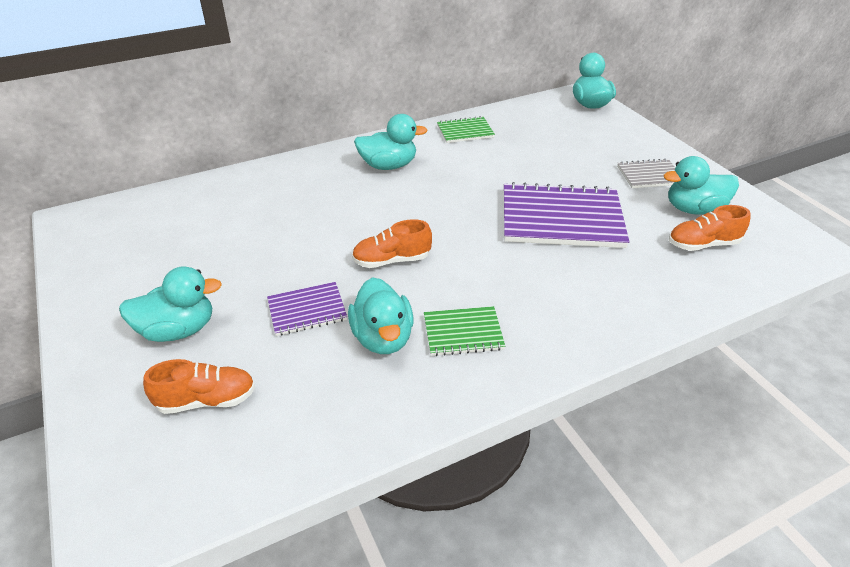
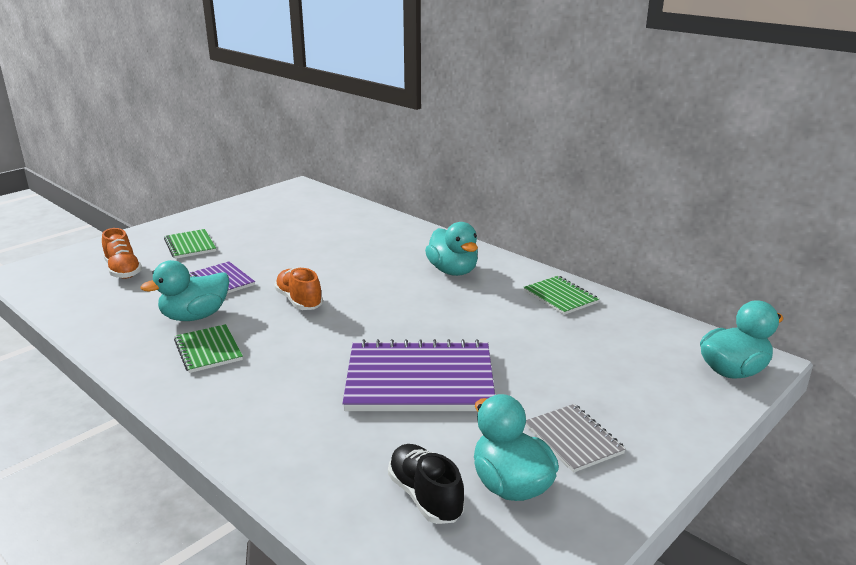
camera: 70 degrees right, 15 degrees down
(178, 330) = (190, 245): turquoise duck -> green notebook
(561, 218) = (419, 380): purple notebook -> purple notebook turned 75 degrees counterclockwise
(703, 244) = (425, 496): orange shoe -> black shoe

